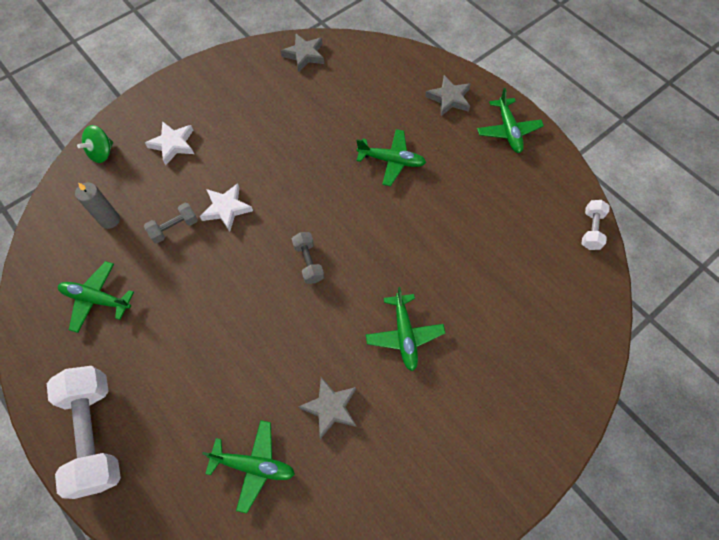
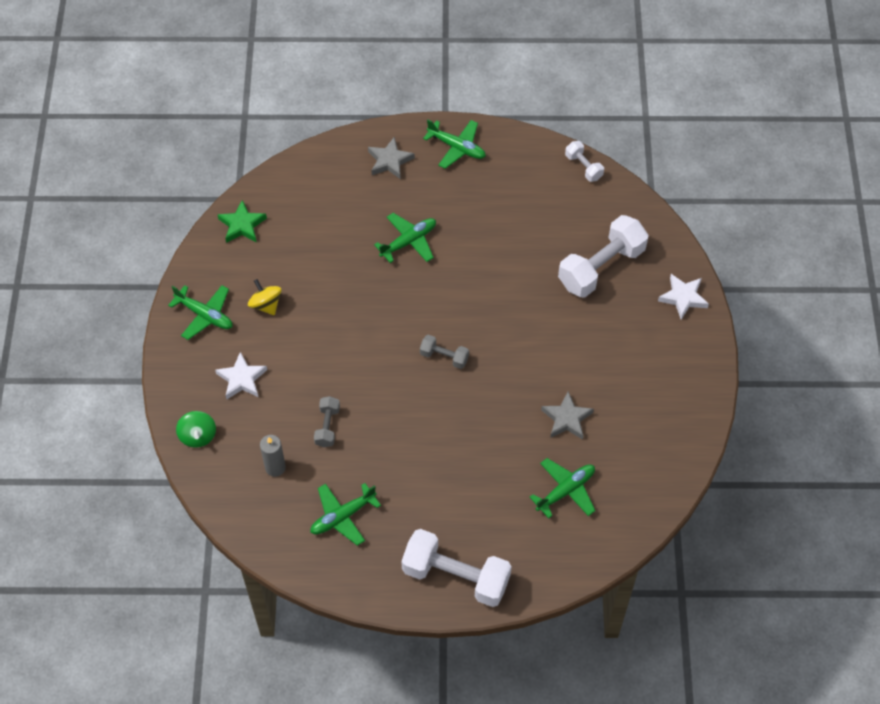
camera: 50 degrees left, 5 degrees down
(226, 209) = (344, 380): white star -> white star (683, 298)
(250, 114) = (266, 304): none -> yellow spinning top
(304, 55) = (242, 225): grey star -> green star
(404, 335) = (555, 338): green plane -> green plane (205, 315)
(510, 318) = (601, 267): none -> white dumbbell

